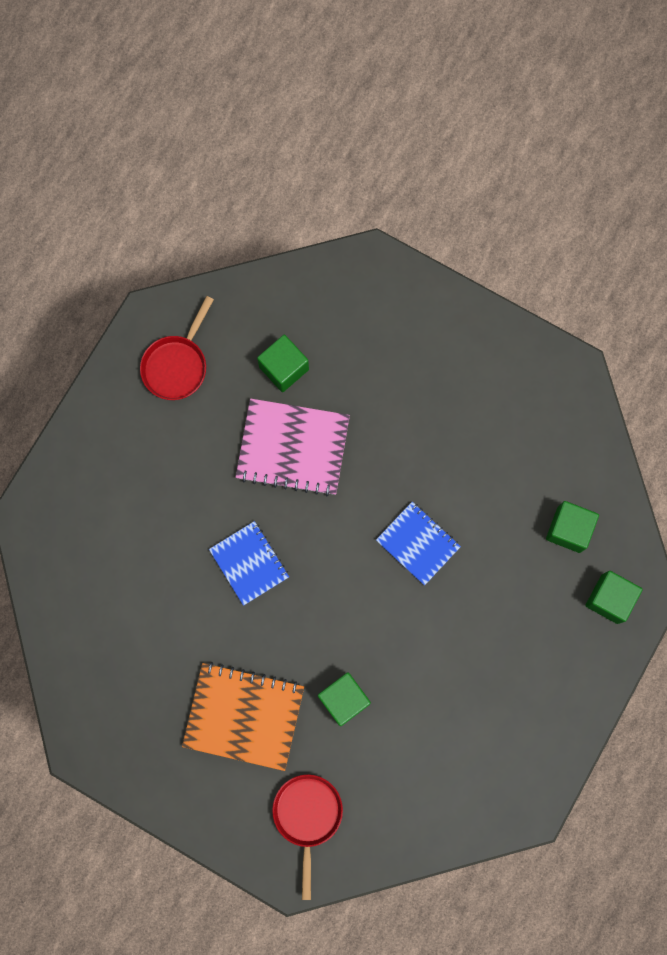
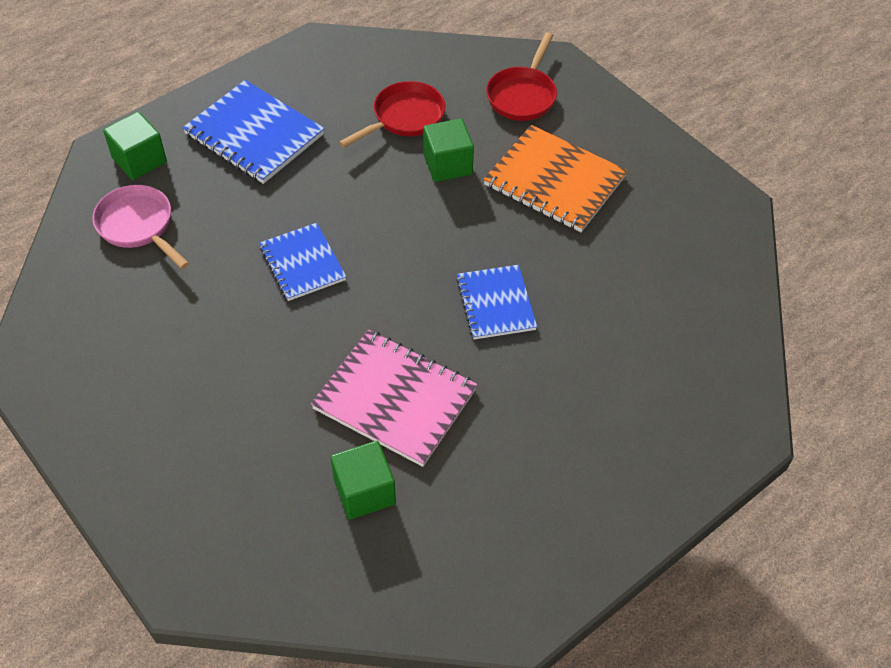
camera: 160 degrees left, 25 degrees down
(177, 365) = (501, 544): red pan -> red pan (404, 117)
(528, 667) = (254, 135): none -> blue notebook
(568, 529) = (138, 226): green cube -> pink pan

